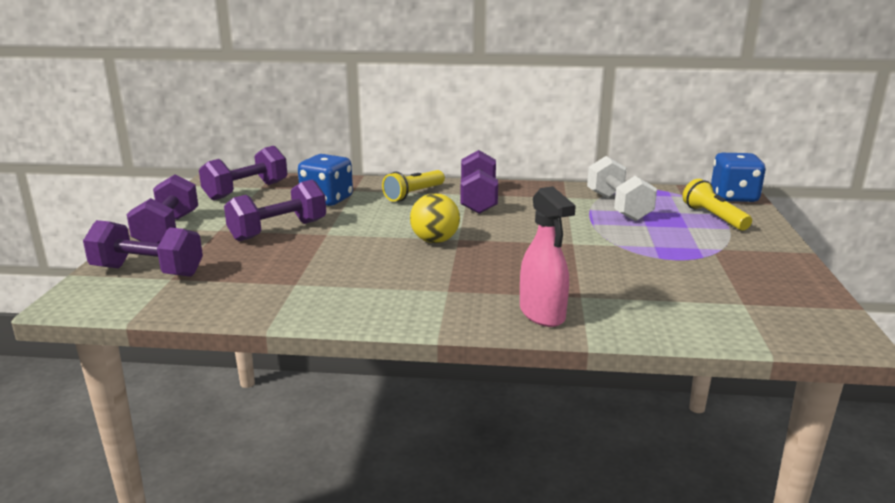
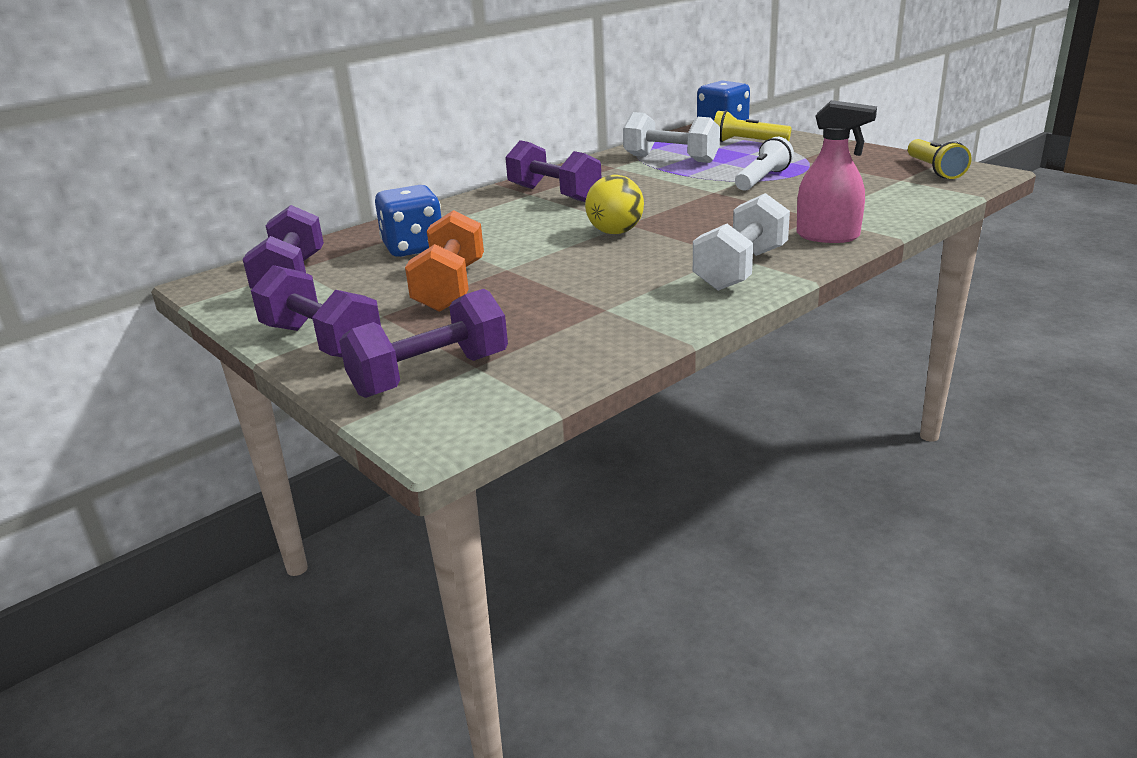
camera: 45 degrees left, 5 degrees up
(278, 231) = (450, 287): purple dumbbell -> orange dumbbell
(414, 194) = (484, 212): yellow flashlight -> yellow flashlight (934, 170)
(423, 303) = (741, 269): none -> white dumbbell
(633, 250) = (762, 179): none -> white flashlight

